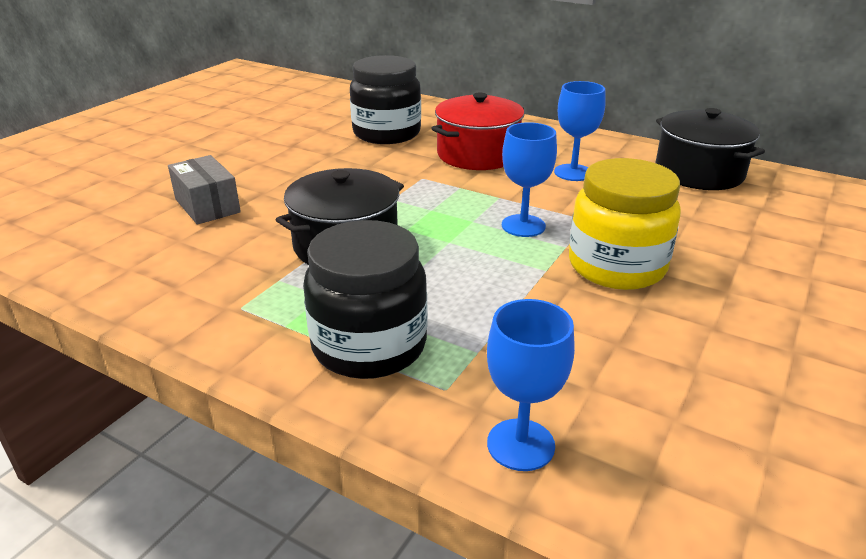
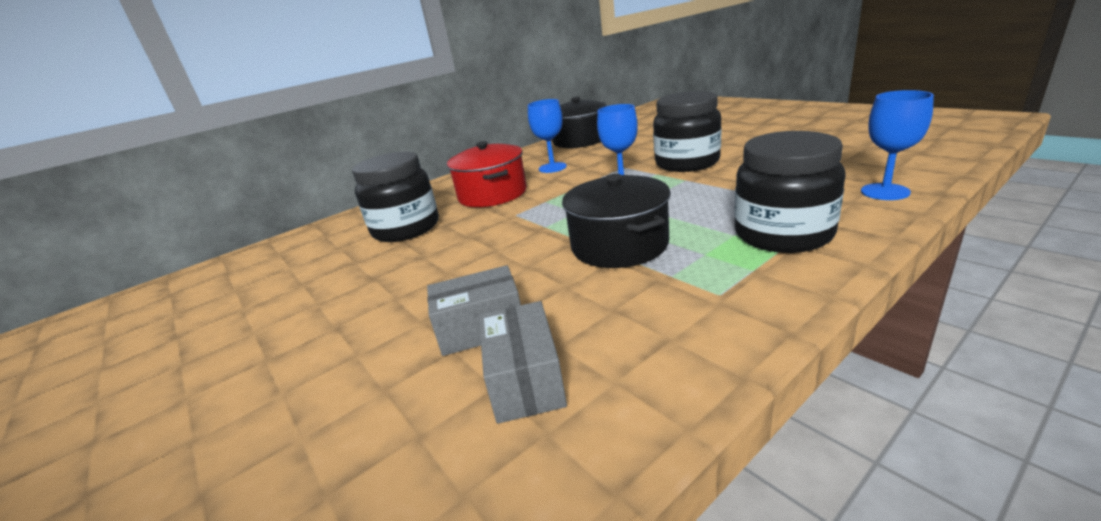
camera: 65 degrees left, 5 degrees down
(139, 235) = (525, 380): none -> grey box
(616, 266) = (687, 163): yellow jar -> black jar

